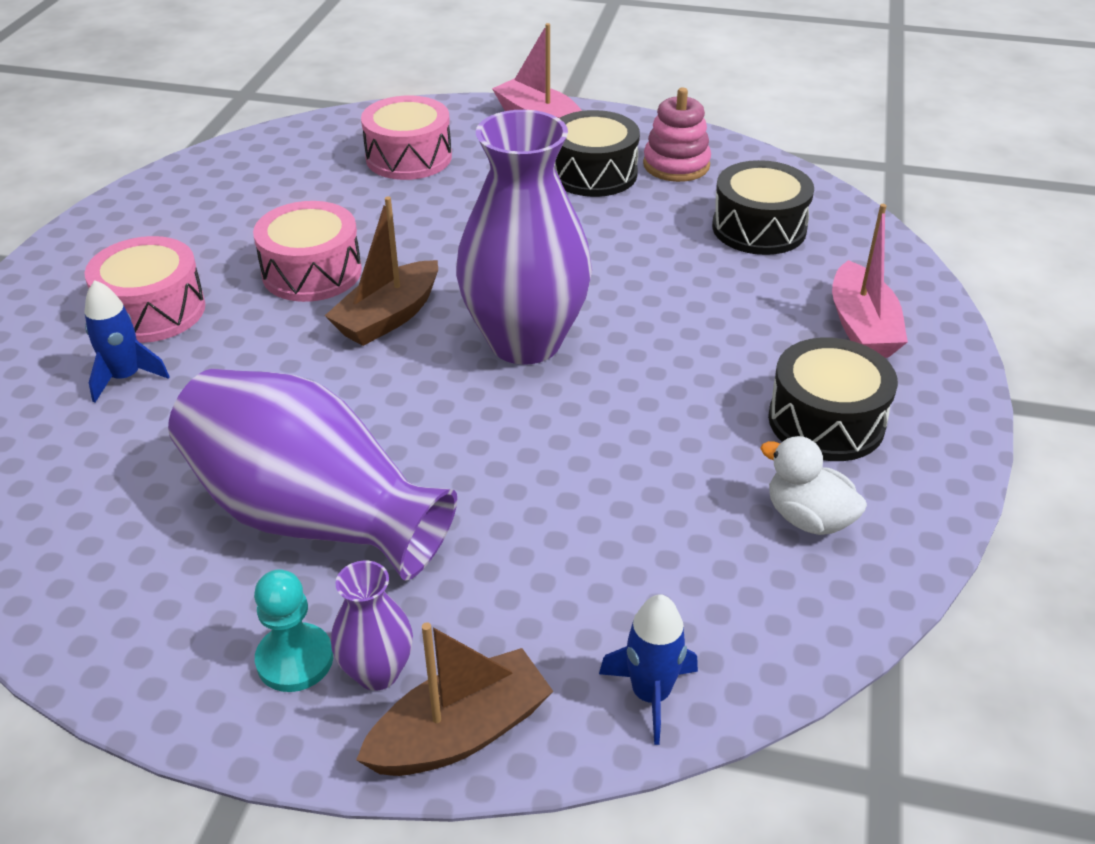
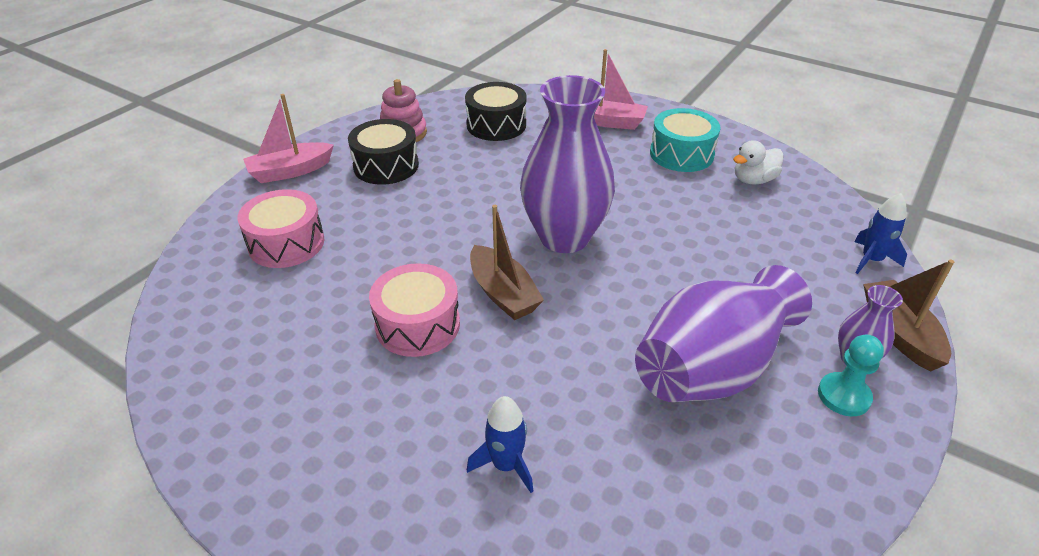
camera: 70 degrees left, 0 degrees up
(152, 311) = (413, 437): pink drum -> none
(826, 421) = (681, 154): black drum -> turquoise drum

